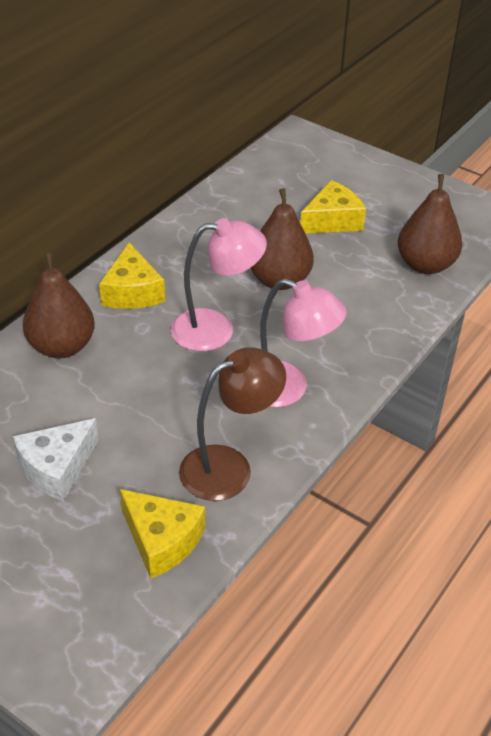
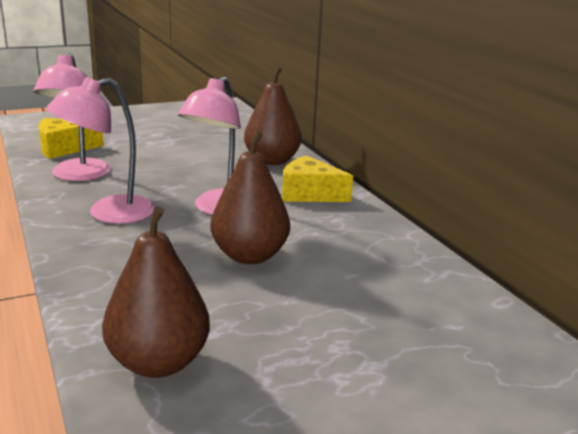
camera: 120 degrees right, 20 degrees down
(57, 468) = (163, 140): white cheese -> none
(229, 467) = (78, 176): brown lamp -> pink lamp
(332, 220) = (327, 329): yellow cheese -> none

